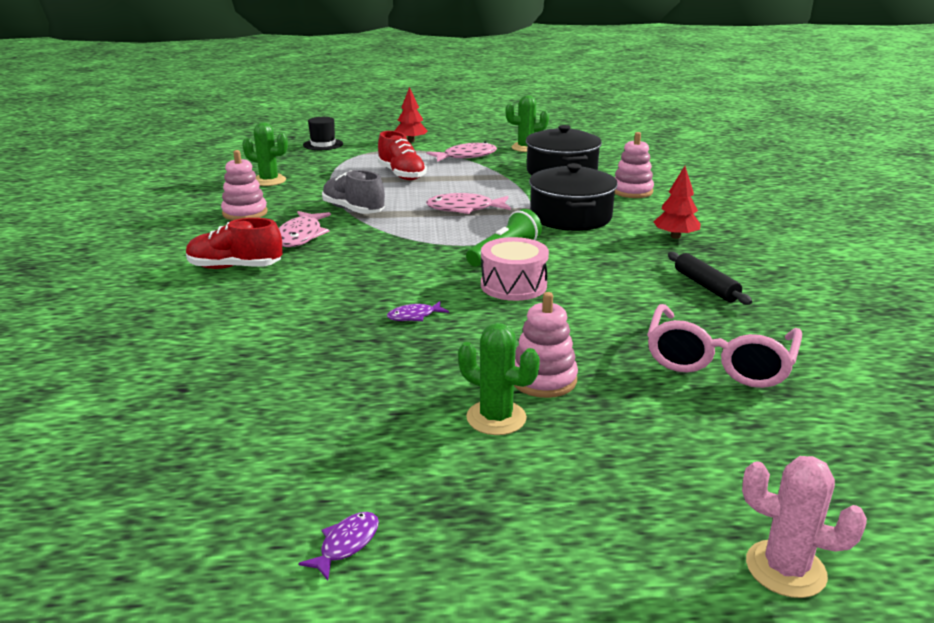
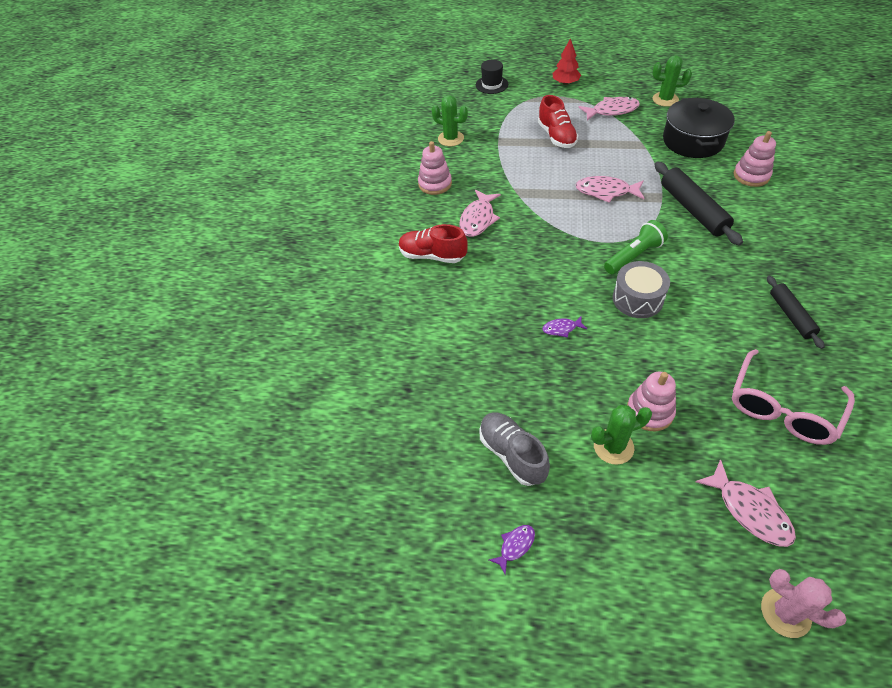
camera: 15 degrees right, 25 degrees up
(353, 210) = (517, 186): grey shoe -> grey shoe (512, 454)
(496, 418) = (613, 447): green cactus -> green cactus turned 60 degrees counterclockwise
(513, 285) = (637, 299): pink drum -> grey drum
(570, 216) = (693, 210): black pot -> black rolling pin
(675, 236) = (778, 246): red tree -> none
(702, 462) = (750, 510): none -> pink fish

